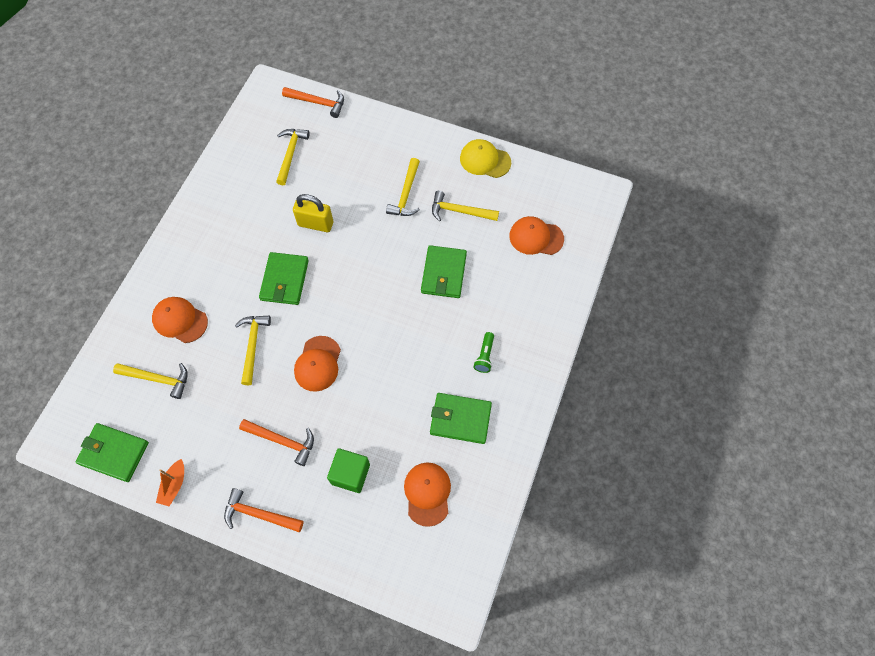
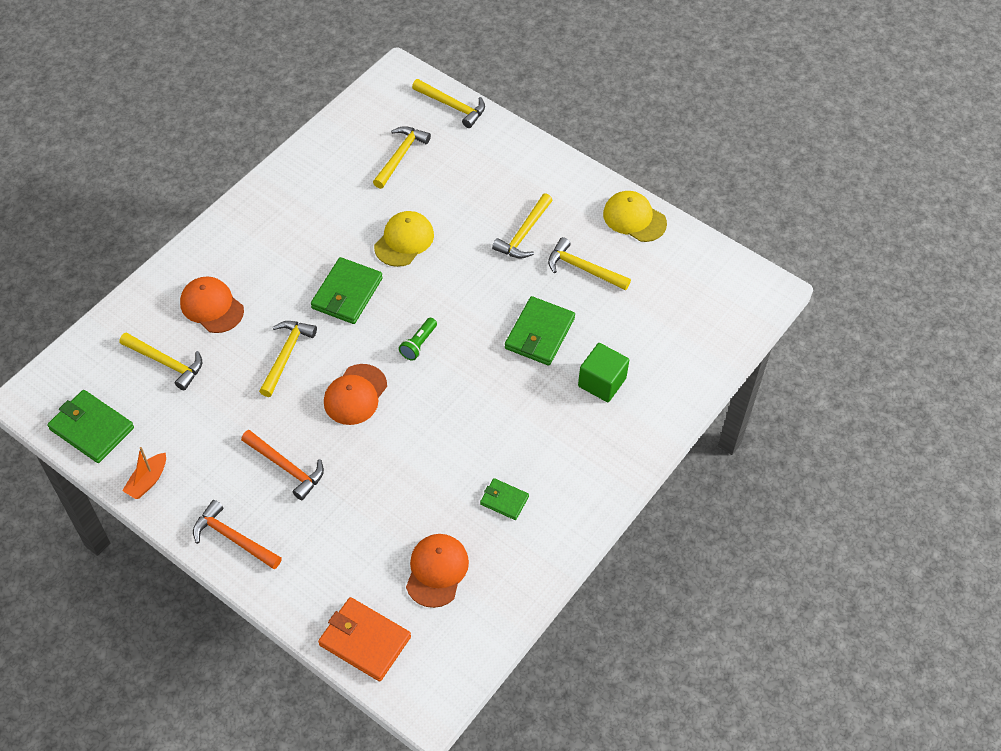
camera: 15 degrees right, 10 degrees down
(315, 224) = (404, 240): yellow padlock -> yellow cap
(318, 103) = (452, 106): orange hammer -> yellow hammer
(350, 474) = (353, 524): green cube -> green cube (602, 382)
(390, 570) = (365, 641): none -> orange wallet
(460, 419) = (504, 500): green wallet -> green wallet, size x0.57
(484, 356) = (558, 438): green flashlight -> green flashlight (418, 344)
(536, 237) = (667, 321): orange cap -> none

